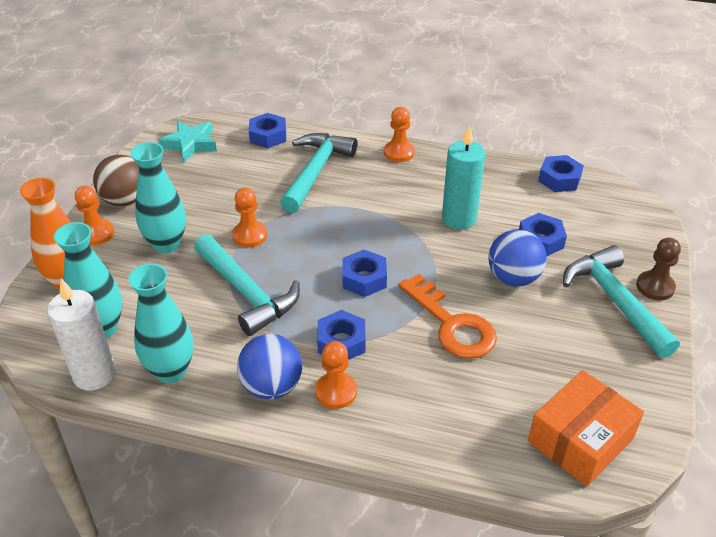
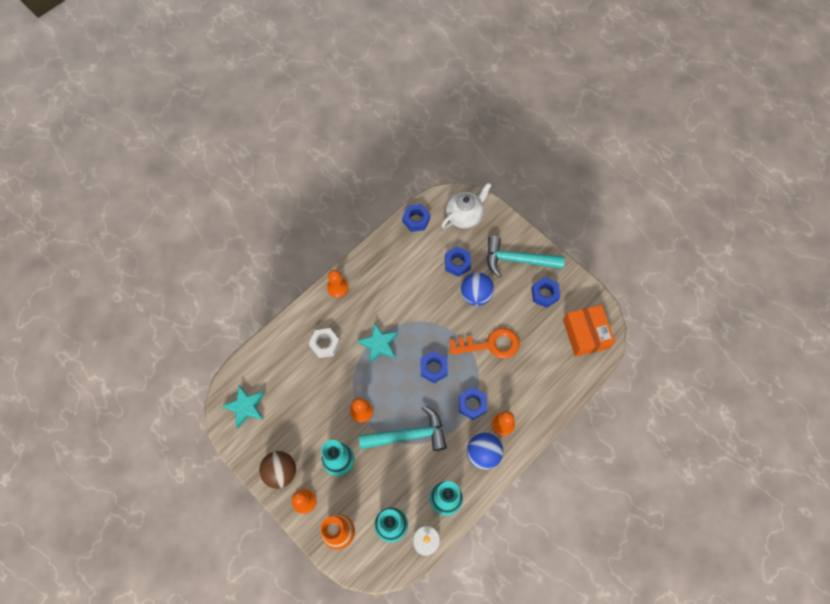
camera: 60 degrees left, 25 degrees up
(268, 136) = (269, 354): blue nut -> blue nut (544, 294)
(316, 171) = (325, 344): turquoise hammer -> white nut
(354, 215) = (379, 344): none -> turquoise star
(459, 219) = (416, 292): turquoise candle -> none
(618, 220) = (464, 216): none -> white teapot
(655, 287) = (519, 235): brown pawn -> none

